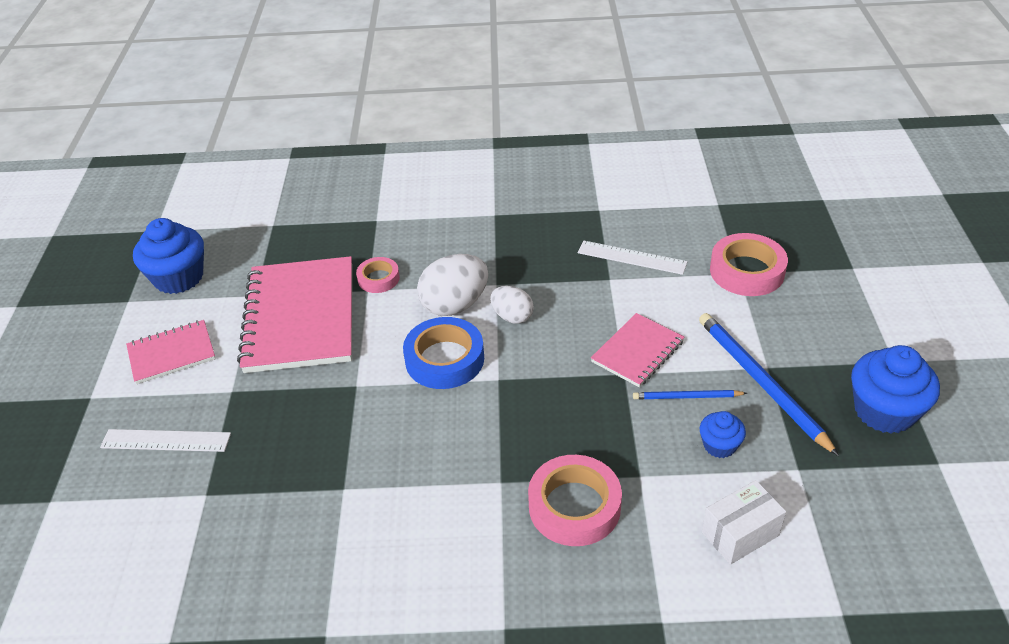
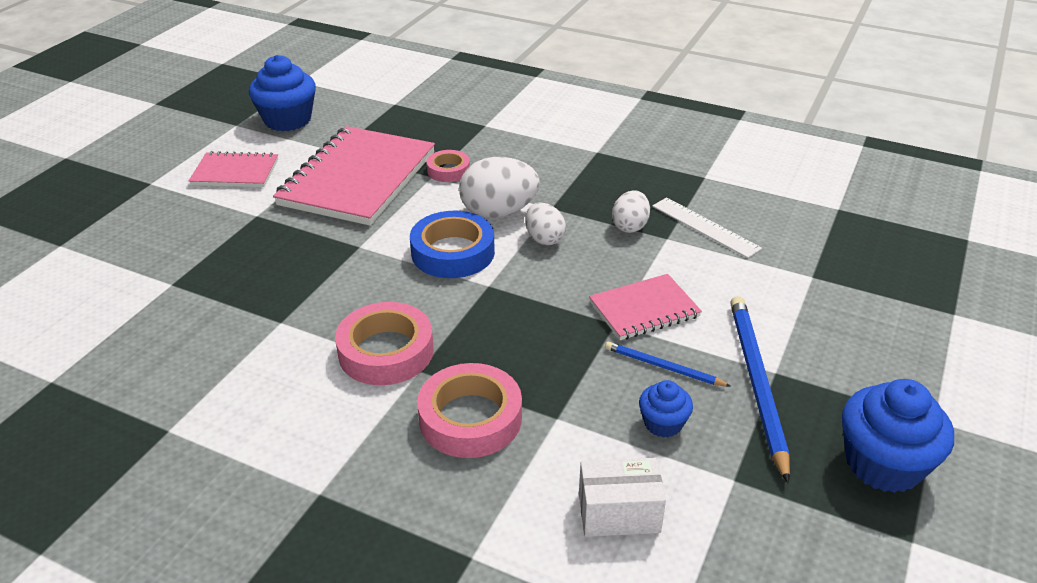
camera: 25 degrees right, 5 degrees down
(166, 441) = (176, 233): white ruler -> none
(573, 278) = (630, 226): none -> white egg
(747, 271) = (822, 277): pink tape -> pink tape (386, 351)

